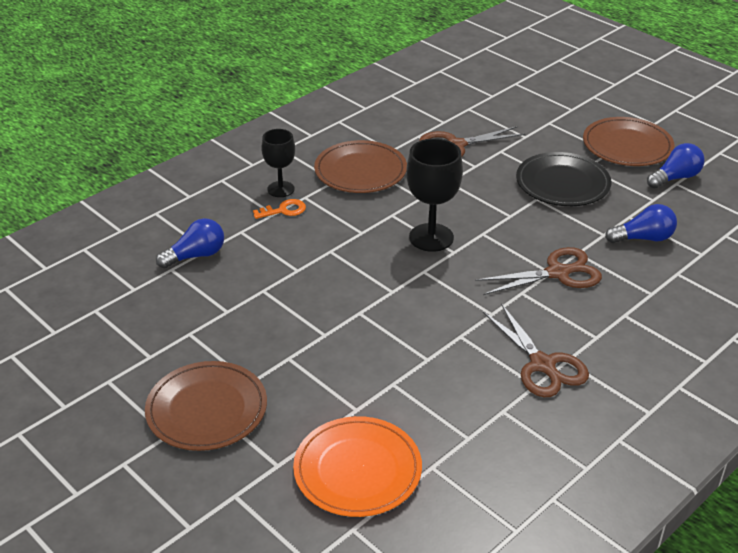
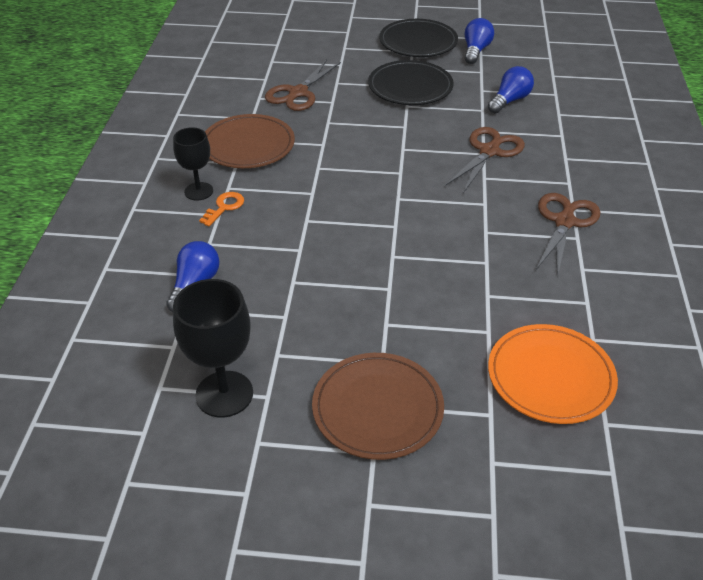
camera: 40 degrees left, 5 degrees up
(431, 237) = (370, 170): black goblet -> black goblet (224, 394)
(543, 365) = (564, 221): brown scissors -> brown scissors turned 90 degrees counterclockwise
(627, 146) = (418, 42): brown plate -> black plate

